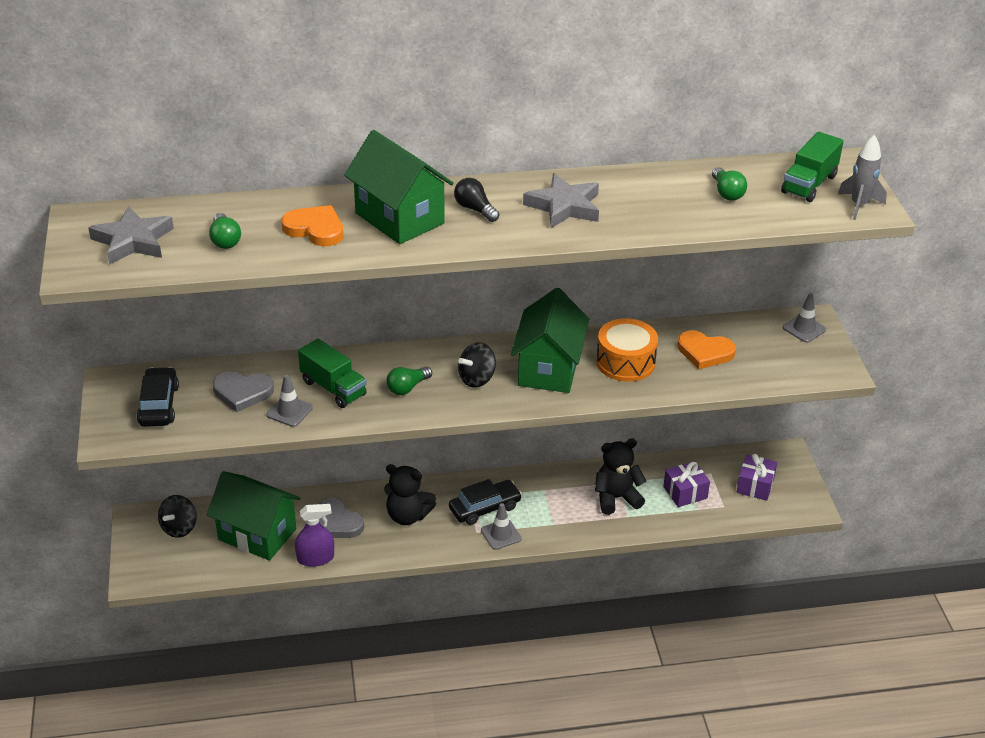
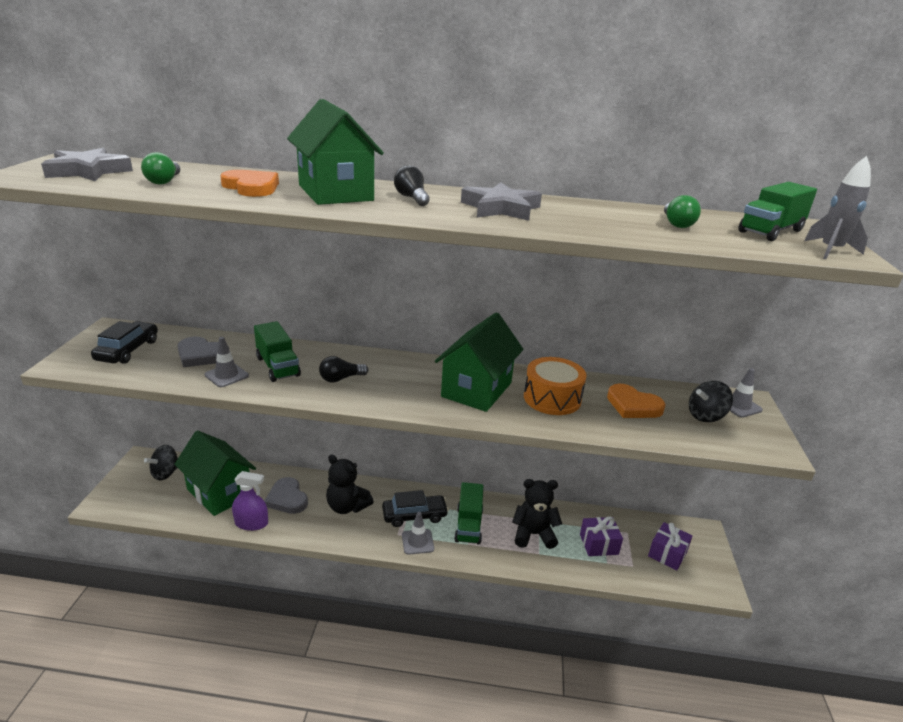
camera: 15 degrees right, 10 degrees down
(407, 388) = (341, 379): green light bulb -> black light bulb
(477, 379) = (406, 384): black spinning top -> black spinning top (706, 416)
(546, 505) = (468, 525): none -> green truck

